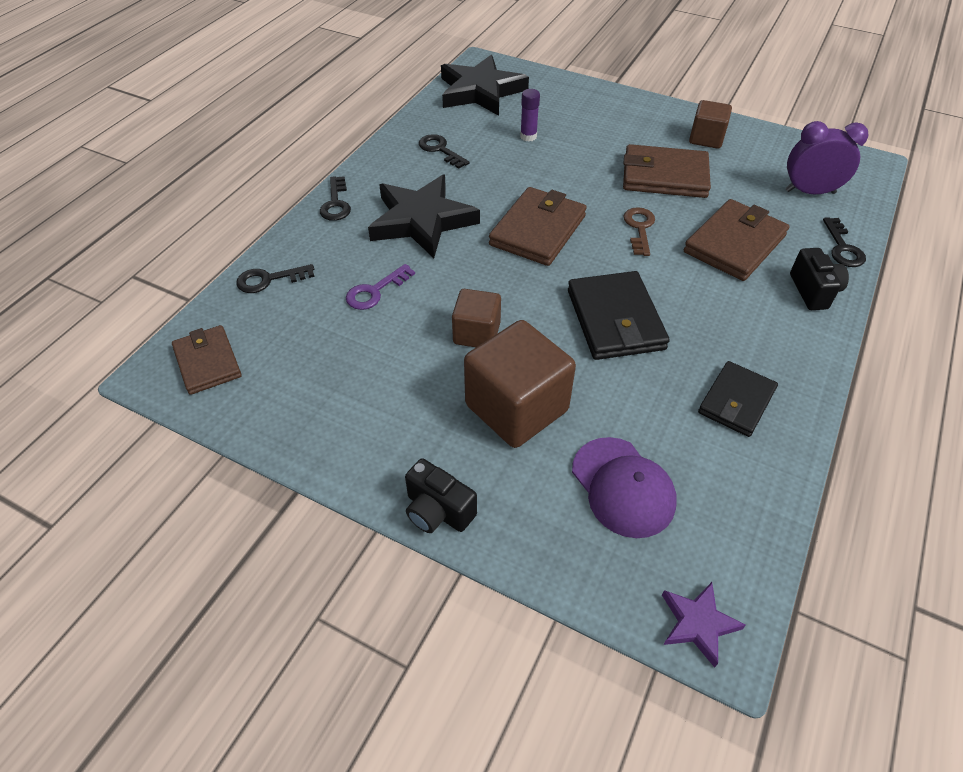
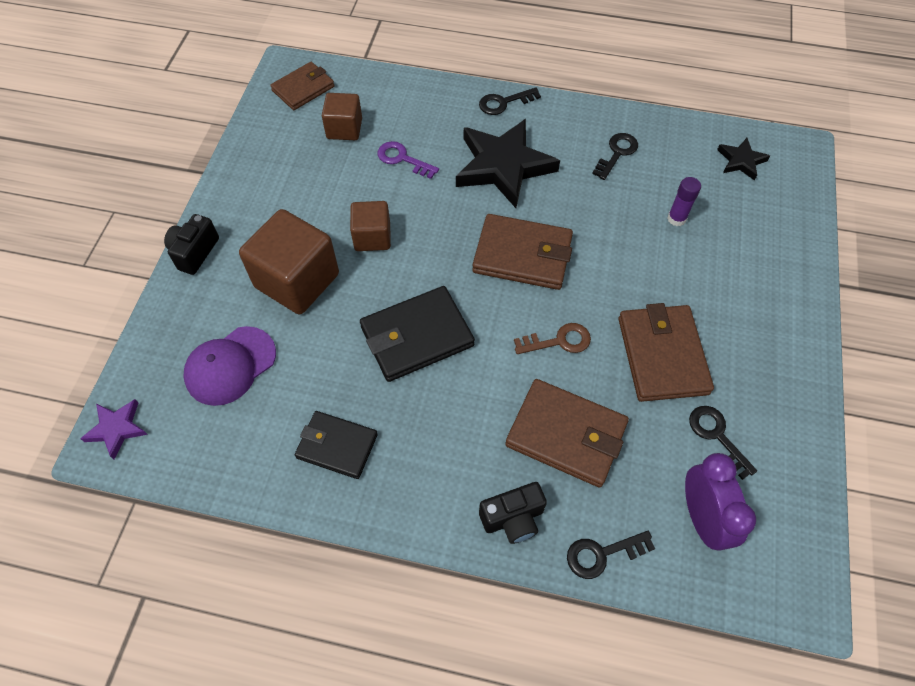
camera: 75 degrees right, 10 degrees up
(269, 280) = (396, 92): black key -> black key (716, 436)
(480, 91) = (741, 161): black star -> black star, size x0.48
(706, 138) = (762, 393): brown cube -> brown cube (344, 129)

